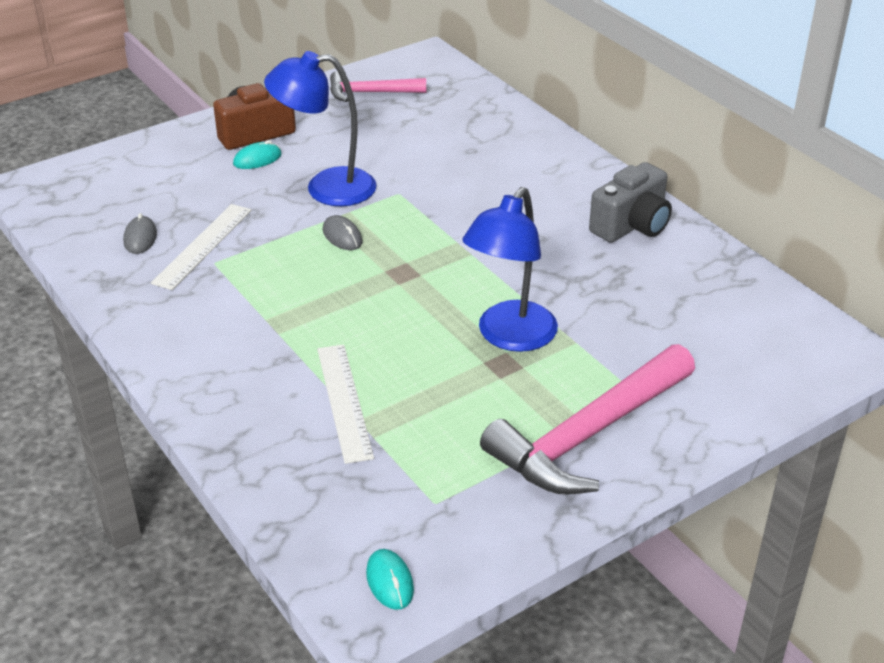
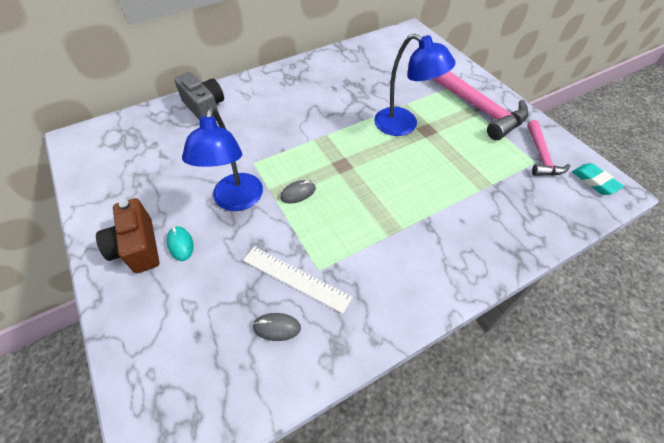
camera: 85 degrees left, 15 degrees up
(344, 401) = (465, 196): white ruler -> none
(370, 93) = (111, 172): pink hammer -> pink hammer (541, 155)
(390, 581) = (594, 181): turquoise mouse -> turquoise eraser
(631, 225) = (309, 74): grey camera -> grey camera (205, 108)

